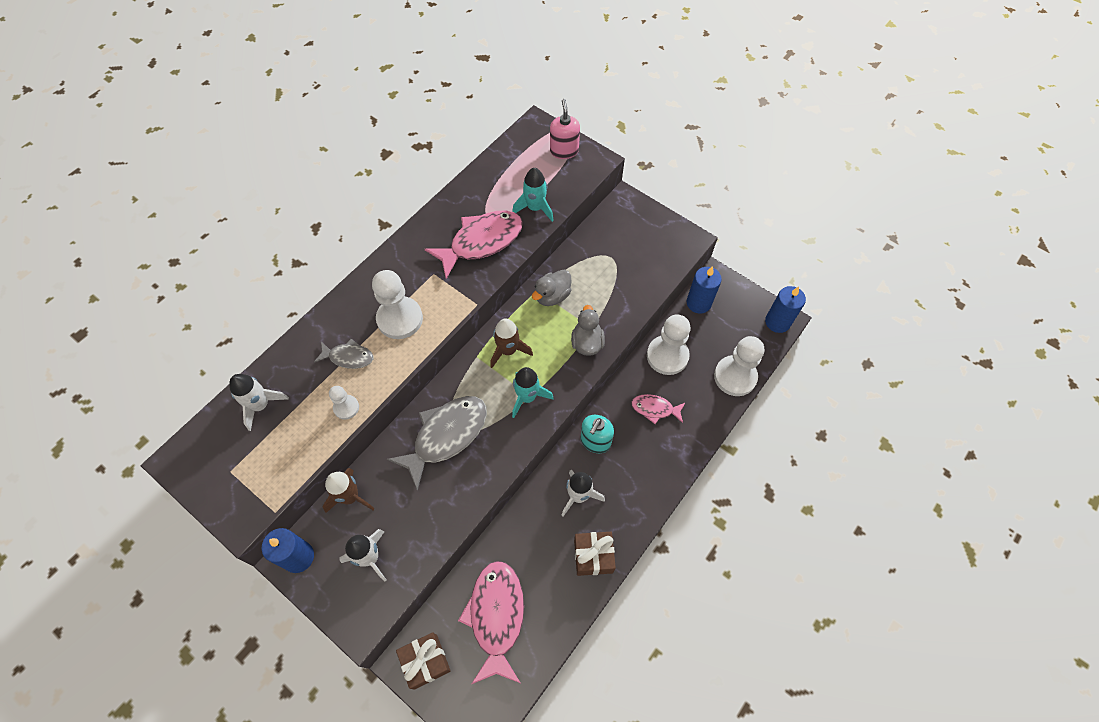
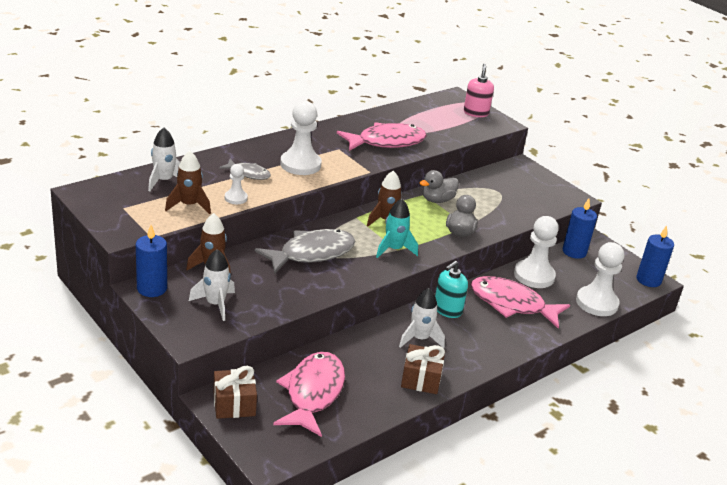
camera: 10 degrees right, 30 degrees down
(299, 440) = (189, 205): none -> brown rocket
(535, 208) = (440, 135): turquoise rocket -> none
(655, 409) = (511, 304): pink fish -> pink fish, size x1.88

